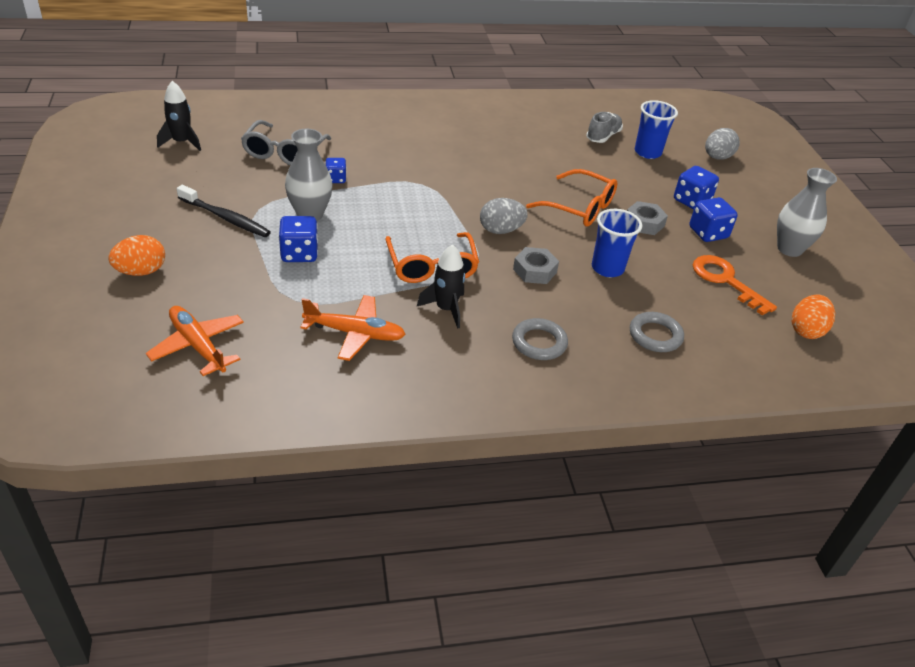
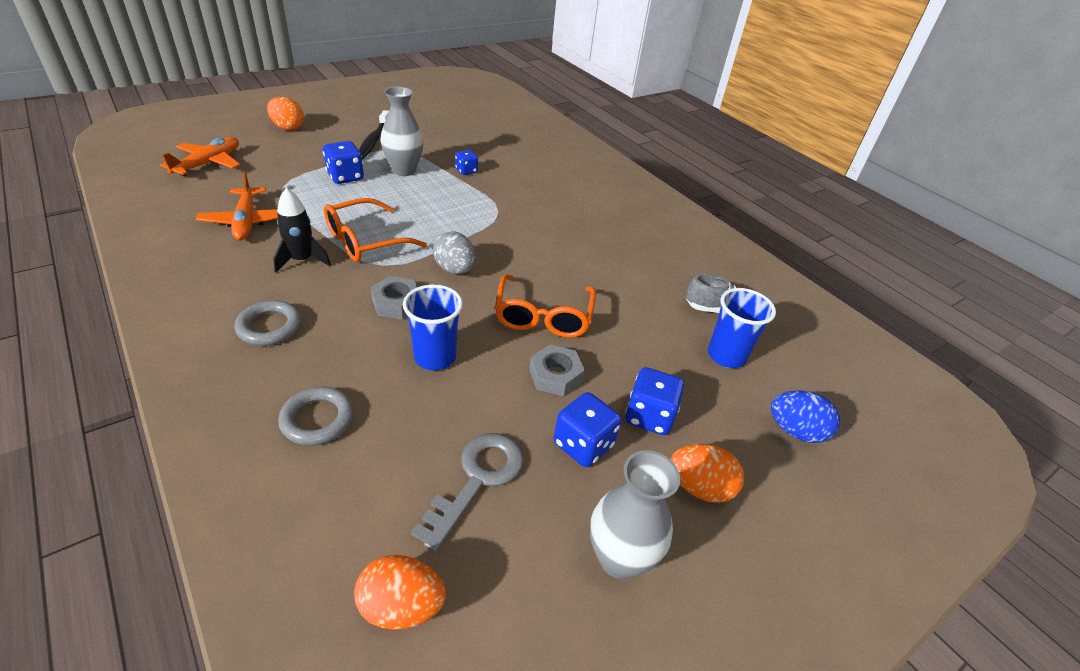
camera: 65 degrees right, 0 degrees up
(182, 142) = (459, 107): black rocket -> none
(284, 152) = (484, 143): grey glasses -> none
(717, 157) = (795, 431): grey egg -> blue egg
(725, 281) = (477, 479): orange key -> grey key
(749, 205) = (699, 487): none -> orange egg

